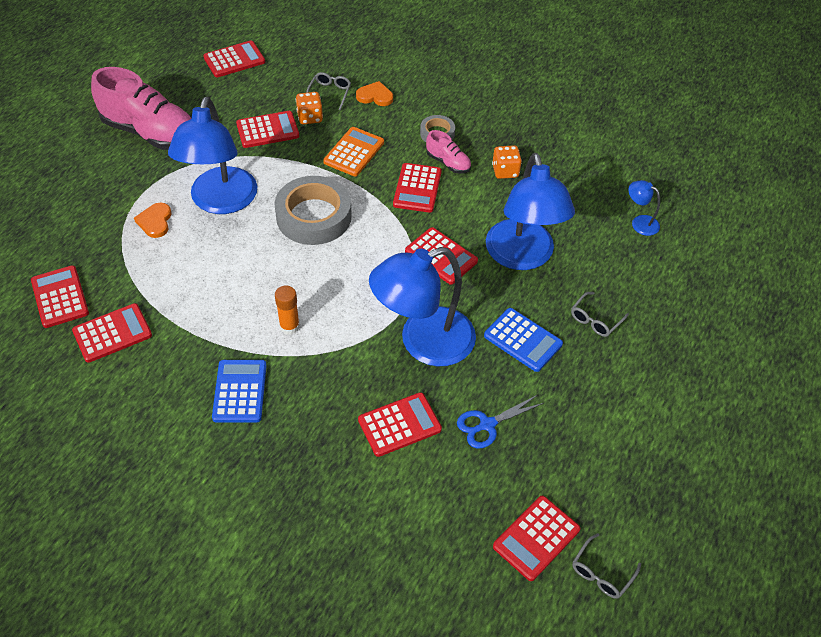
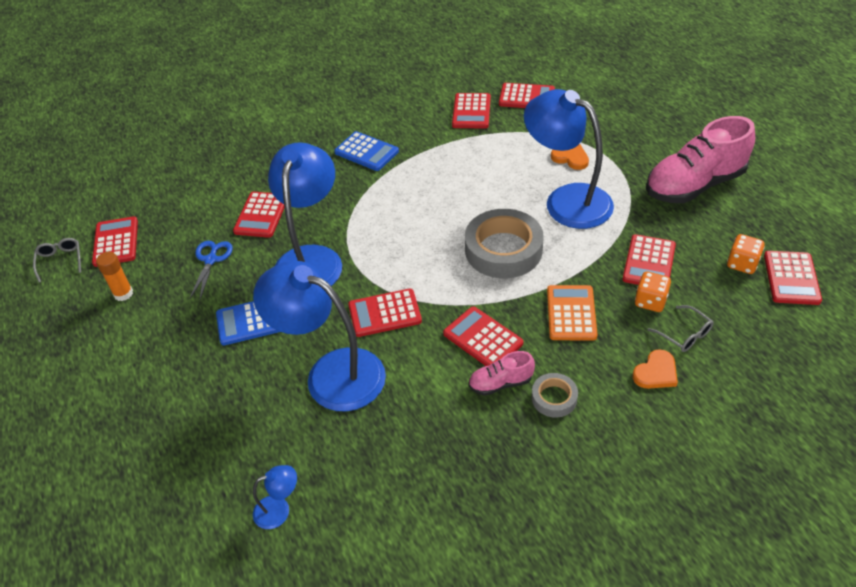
camera: 130 degrees right, 5 degrees down
(289, 326) = (398, 193): orange glue stick -> orange glue stick (123, 294)
(354, 152) = (571, 313): orange calculator -> orange calculator turned 150 degrees counterclockwise
(505, 171) = (450, 428): orange dice -> orange dice (742, 264)
(595, 320) = (218, 385): grey glasses -> none

